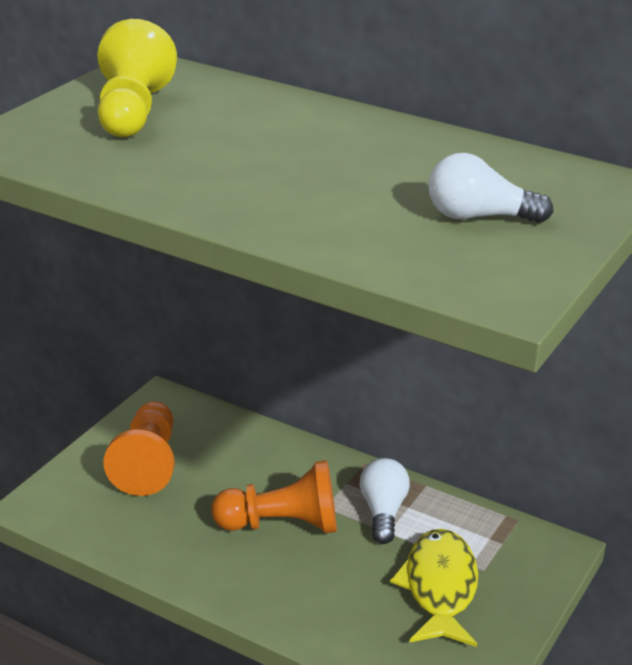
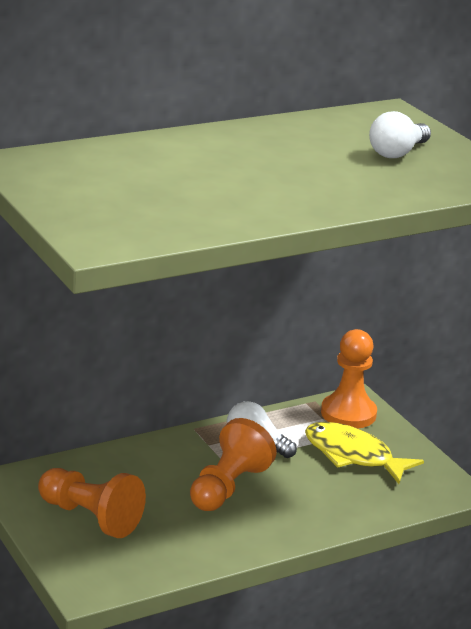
camera: 60 degrees left, 5 degrees down
(132, 112) = (102, 188): yellow pawn -> none
(522, 553) = (348, 414): none -> orange pawn

